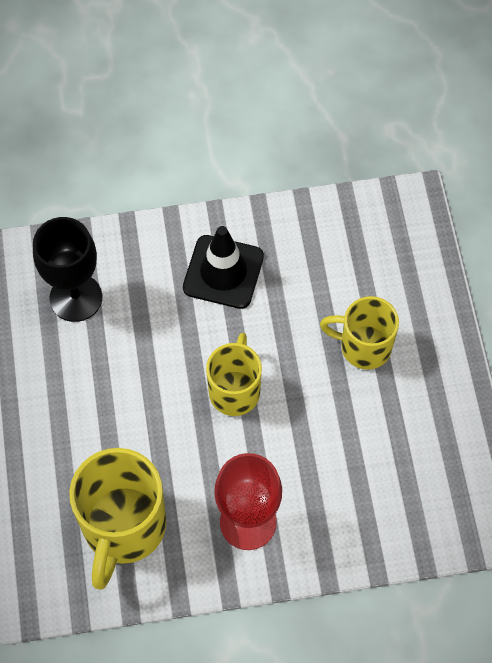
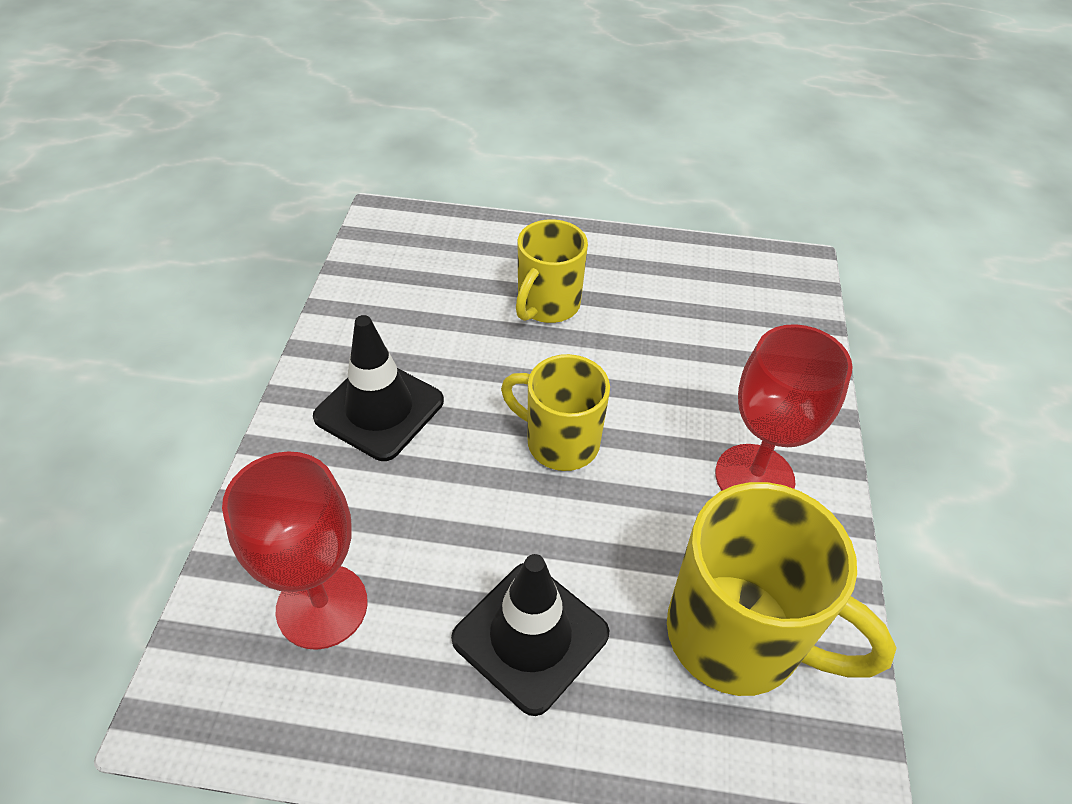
camera: 75 degrees left, 15 degrees down
(76, 298) = (322, 606): black goblet -> red goblet
(89, 412) = (530, 636): none -> black traffic cone

